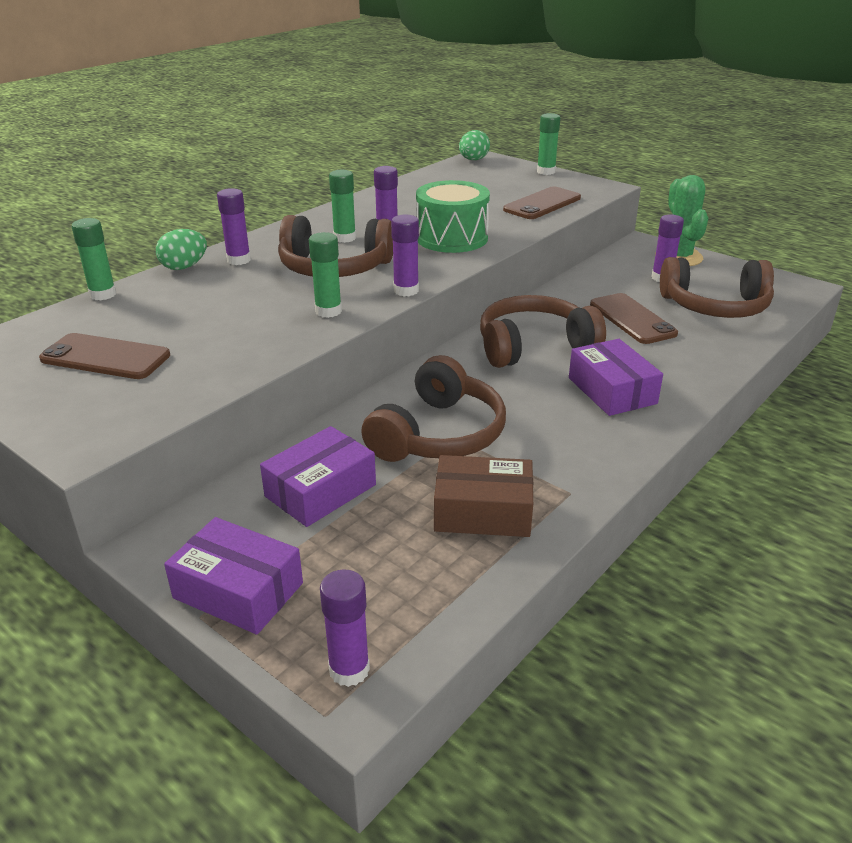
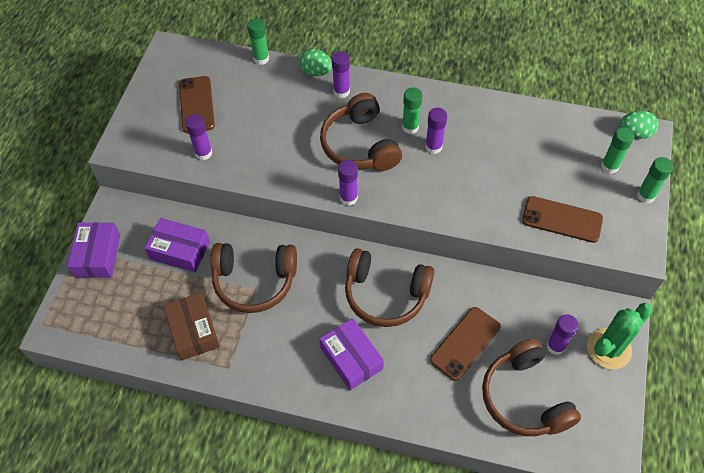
camera: 65 degrees right, 25 degrees up
(328, 311) = (298, 172): green glue stick -> green glue stick (609, 166)
(349, 670) = (67, 321): purple glue stick -> purple glue stick (203, 153)
(452, 238) = (450, 188): green drum -> none
(534, 347) = (386, 294): brown headphones -> brown headphones turned 150 degrees clockwise
(612, 391) = (351, 358): purple box -> purple box turned 75 degrees counterclockwise

